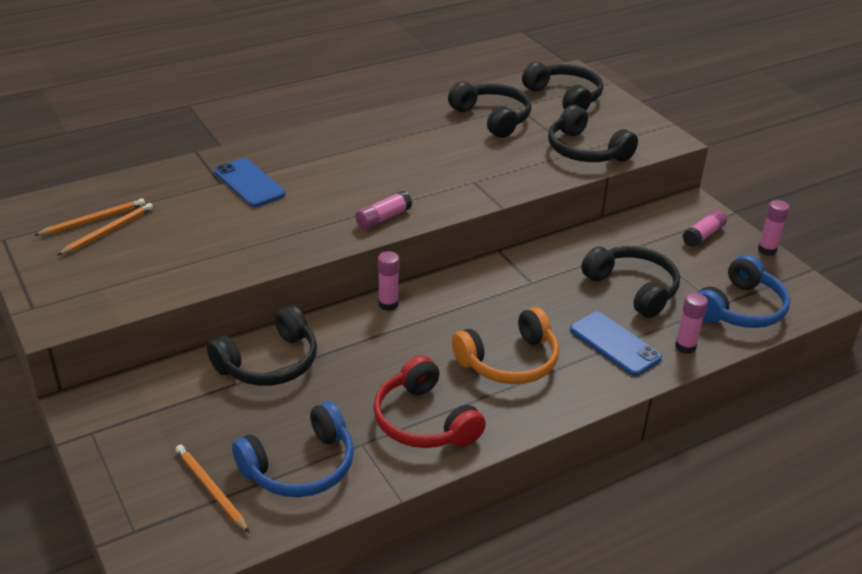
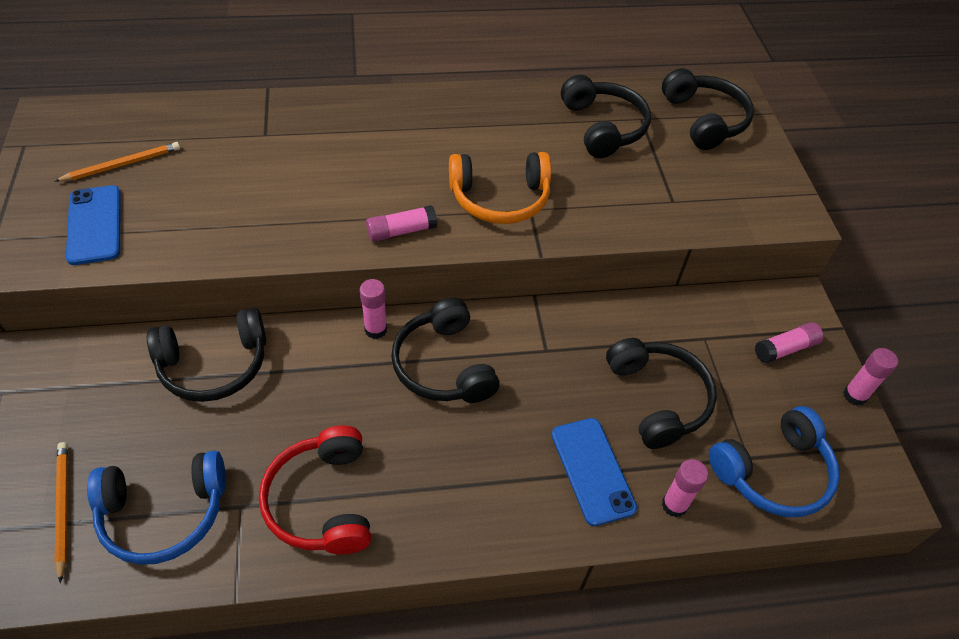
camera: 20 degrees right, 15 degrees up
(93, 220) = (118, 146): orange pencil -> none
(249, 183) = (294, 143): blue phone -> blue phone (95, 225)
(509, 361) = (459, 453): orange headphones -> orange headphones (500, 199)
(585, 151) = (685, 203): black headphones -> black headphones (443, 365)

